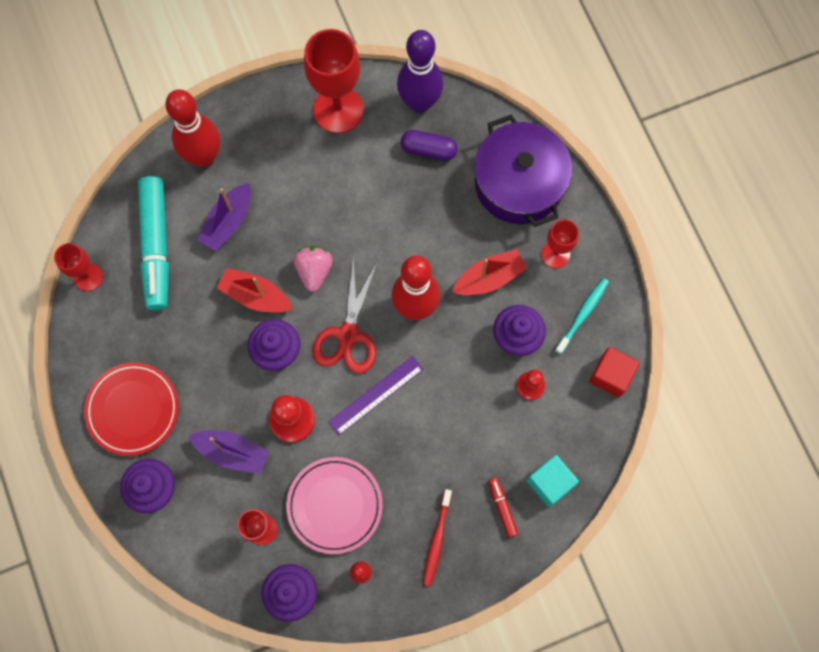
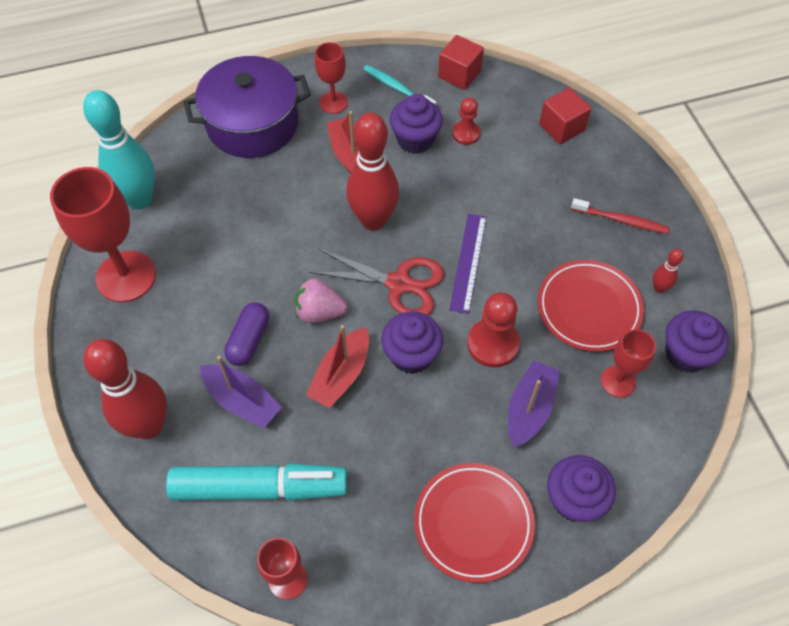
camera: 85 degrees left, 15 degrees down
(334, 505) = (588, 308): pink plate -> red plate
(376, 395) = (468, 262): purple ruler -> purple ruler turned 45 degrees clockwise
(419, 103) = (139, 199): purple bowling pin -> turquoise bowling pin
(428, 149) = (197, 195): purple capsule -> purple capsule (249, 340)
(502, 508) = (586, 165): red marker -> none
(550, 483) = (561, 127): turquoise cube -> red cube

